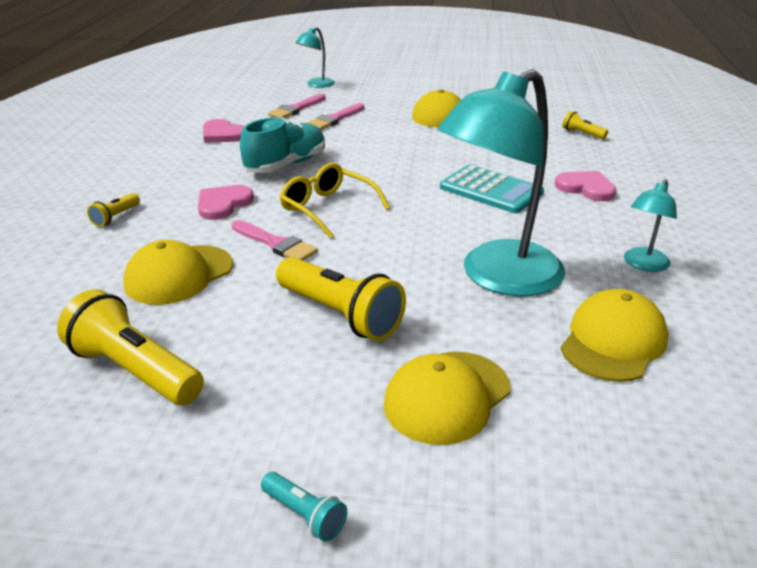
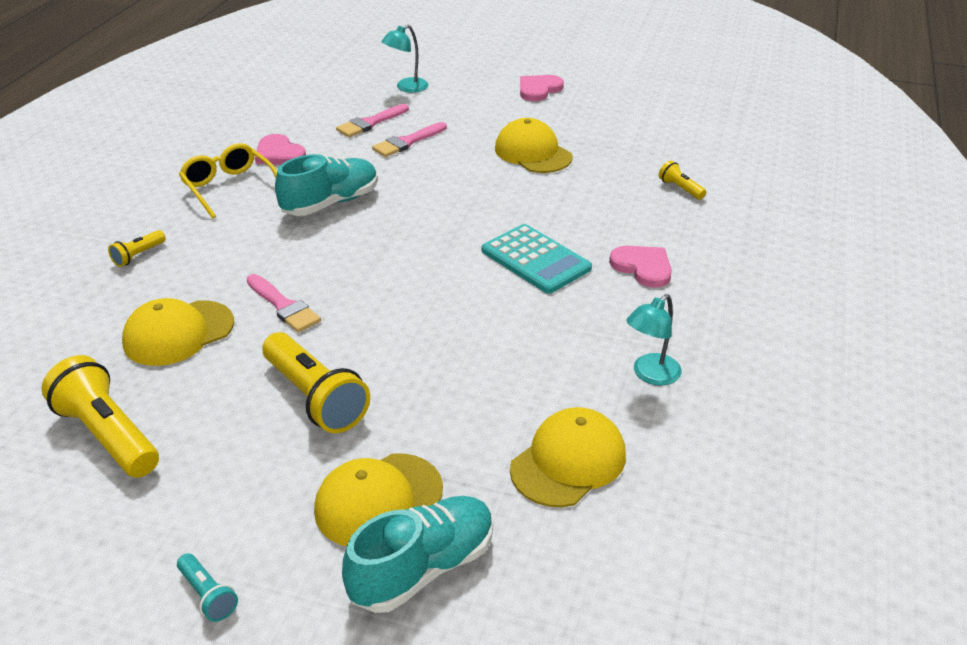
camera: 10 degrees right, 5 degrees up
(223, 204) = (248, 250): pink heart -> pink heart (539, 89)
(327, 208) = (352, 266): yellow glasses -> yellow glasses (229, 187)
(498, 277) = (490, 373): turquoise lamp -> none
(525, 455) = (423, 568): none -> turquoise shoe

